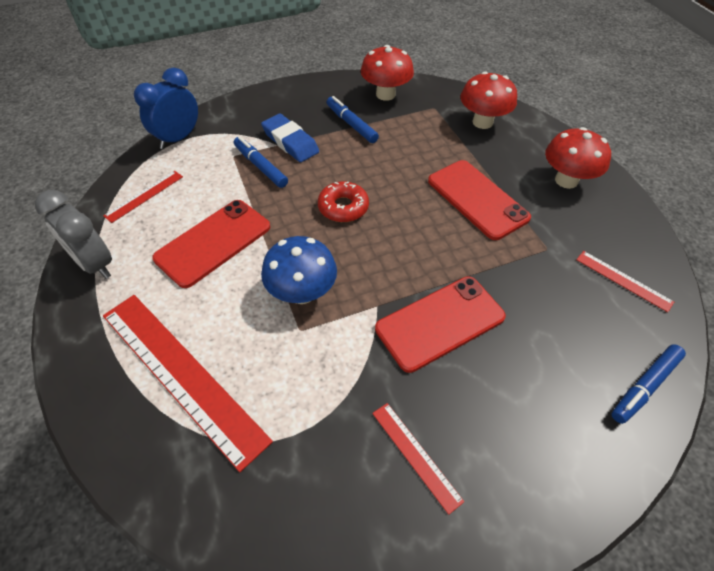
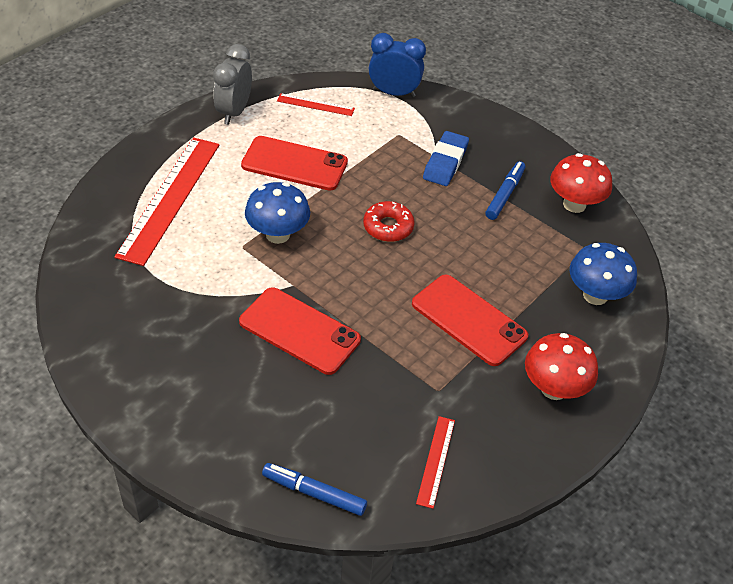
camera: 60 degrees right, 5 degrees down
(261, 166) = (399, 156): blue marker -> none
(416, 455) = (171, 349): red ruler -> none
(477, 199) = (469, 320): red phone -> red phone turned 75 degrees counterclockwise
(482, 122) = (595, 295): red mushroom -> blue mushroom

